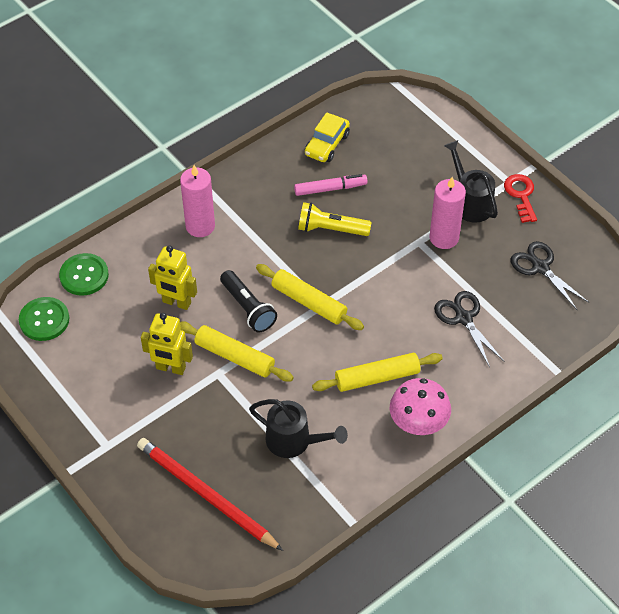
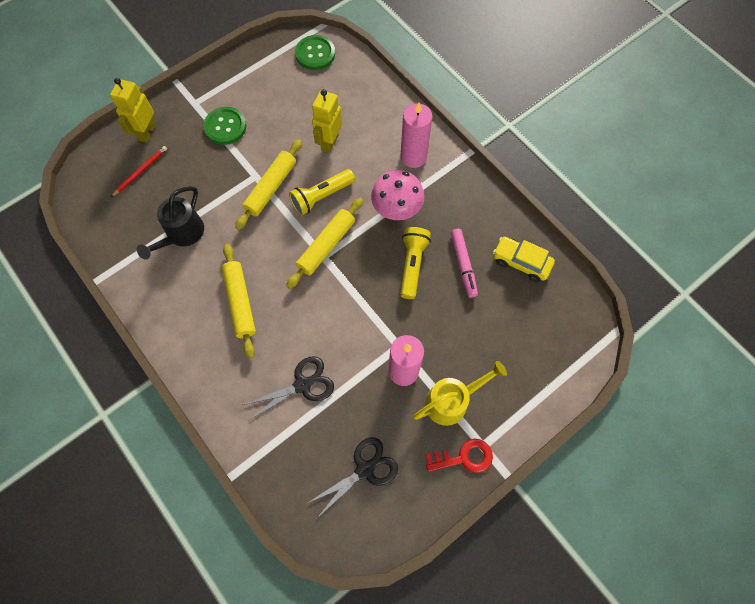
camera: 90 degrees right, 15 degrees up
(84, 275) = (359, 76): green button -> green button (225, 127)
(170, 368) = (262, 142): yellow robot -> yellow robot (147, 132)
(206, 495) = (141, 171): red pencil -> red pencil, size x0.49
(248, 308) = (321, 197): black flashlight -> yellow flashlight
(418, 423) = (188, 336): pink mushroom -> pink mushroom (396, 209)
(469, 202) = (452, 400): black watering can -> yellow watering can

